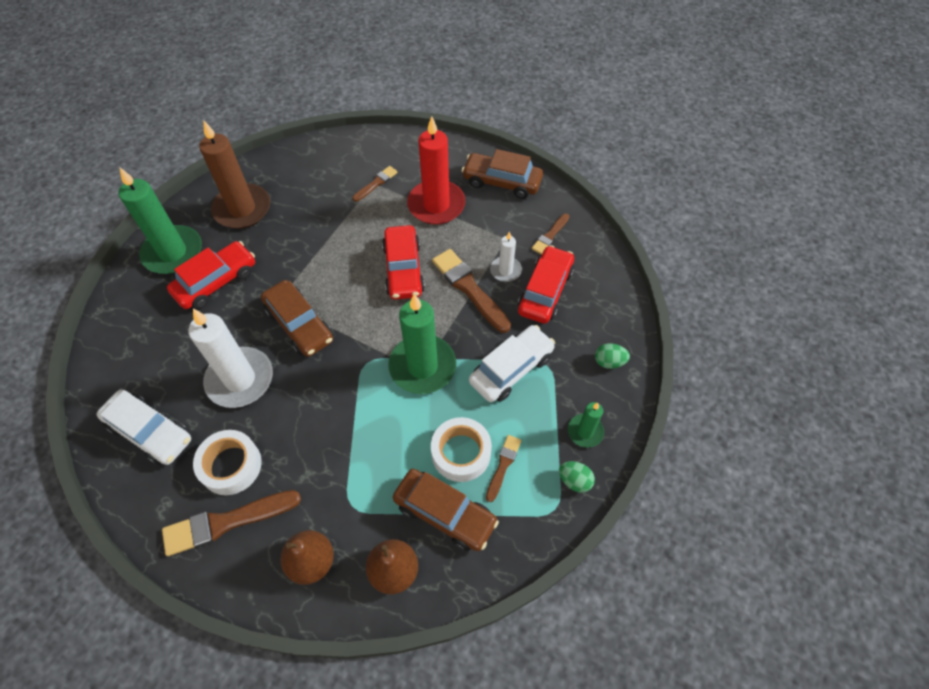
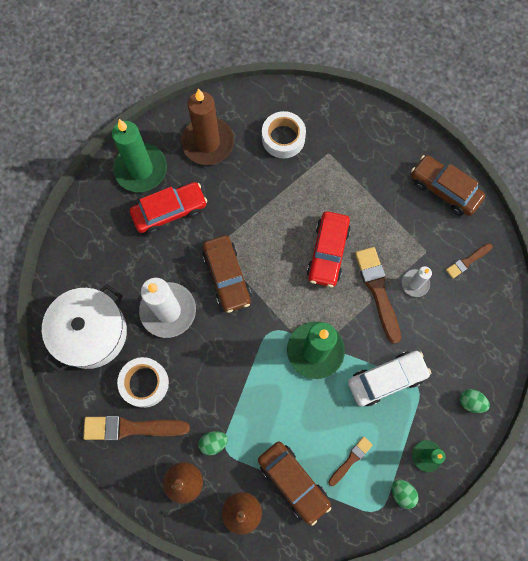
camera: 20 degrees right, 15 degrees up
(150, 432) = (91, 332): white car -> white pot
(334, 503) = (213, 443): none -> green egg
(376, 183) = (330, 153): brown brush -> none
(436, 205) = (377, 195): red candle -> none
(461, 453) = (321, 437): white tape -> white tape (283, 138)
(545, 291) = (442, 316): red car -> none

